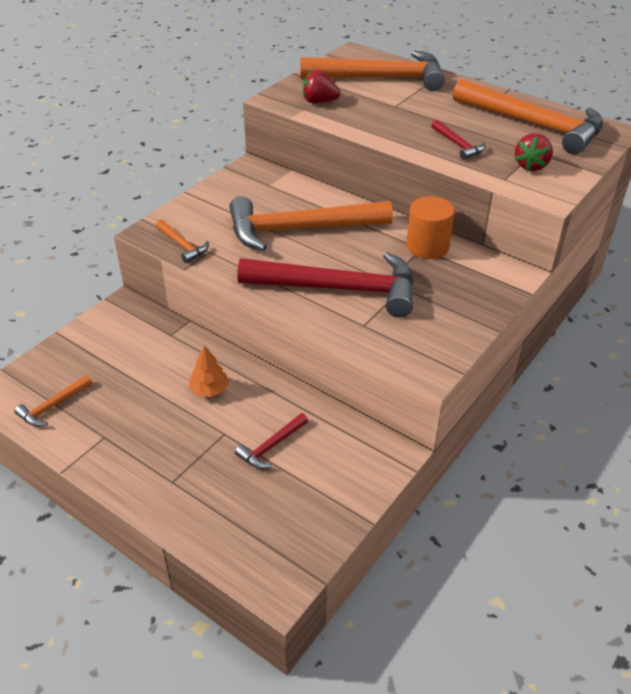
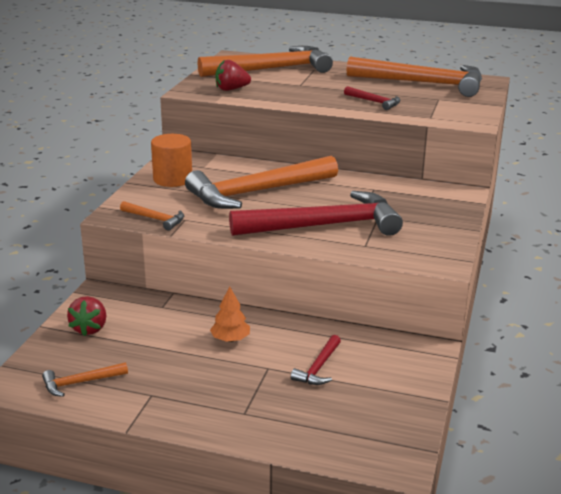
camera: 20 degrees left, 15 degrees down
(53, 406) = (80, 383): orange hammer -> orange hammer turned 45 degrees clockwise
(427, 246) = (377, 187): orange cylinder -> orange cylinder (172, 179)
(531, 166) = (443, 107): red strawberry -> red strawberry (89, 328)

